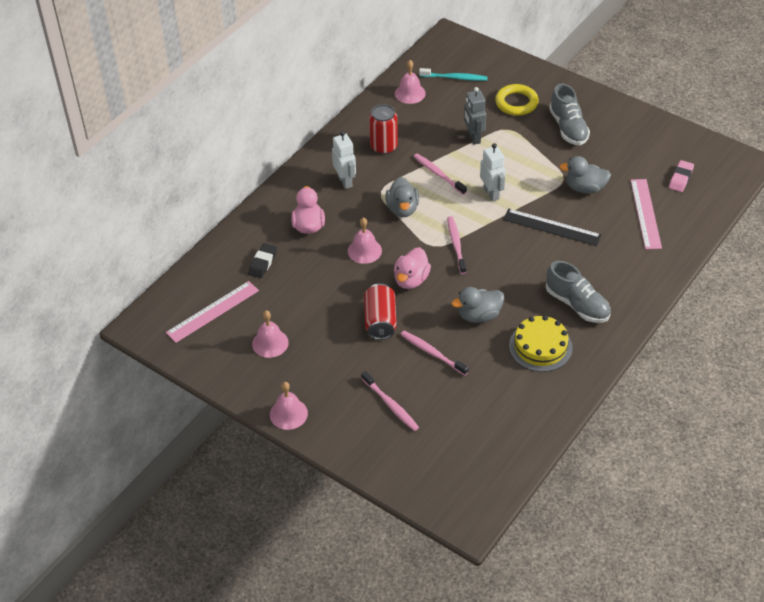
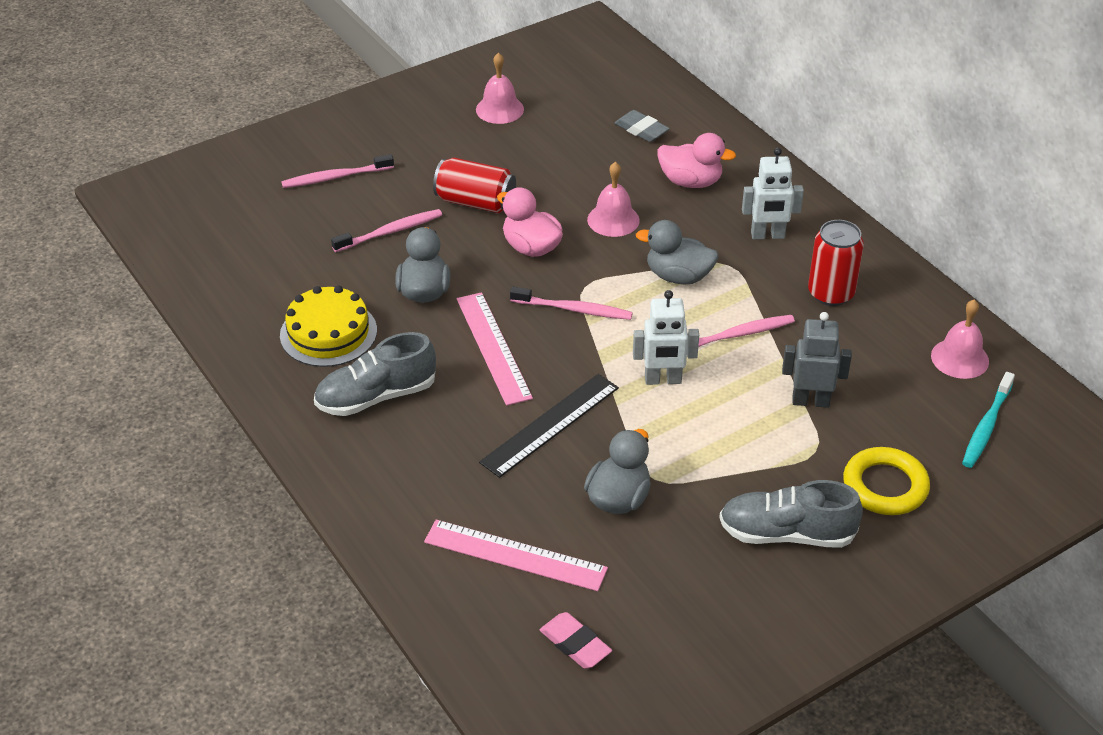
camera: 110 degrees right, 5 degrees down
(213, 311) = (580, 78): pink ruler -> pink ruler (493, 347)
(263, 263) = (641, 130): black eraser -> grey eraser
(288, 414) = (382, 101): pink bell -> none

